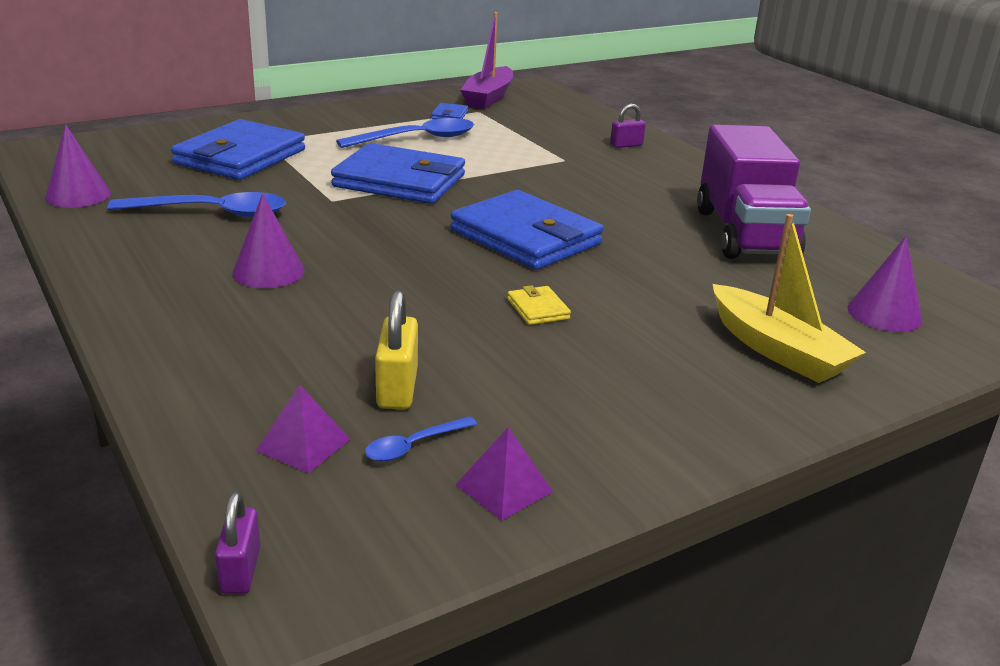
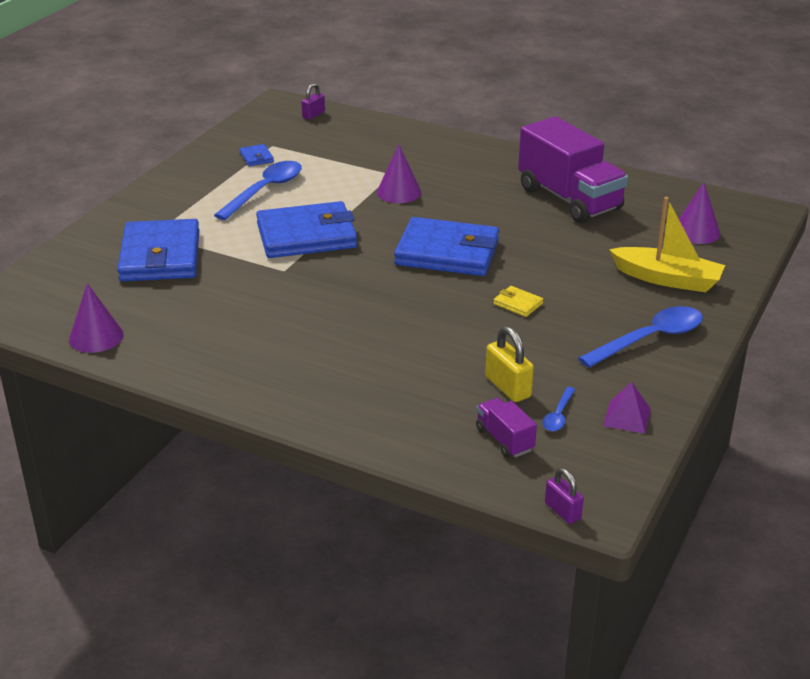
camera: 30 degrees left, 5 degrees up
(211, 213) = (218, 313): blue spoon -> blue spoon (649, 339)
(268, 271) = (326, 343): purple cone -> purple cone (399, 192)
(303, 445) = (504, 440): purple pyramid -> purple truck
(488, 98) = (261, 128): purple boat -> none
(626, 145) = (415, 144): purple padlock -> purple padlock (313, 115)

